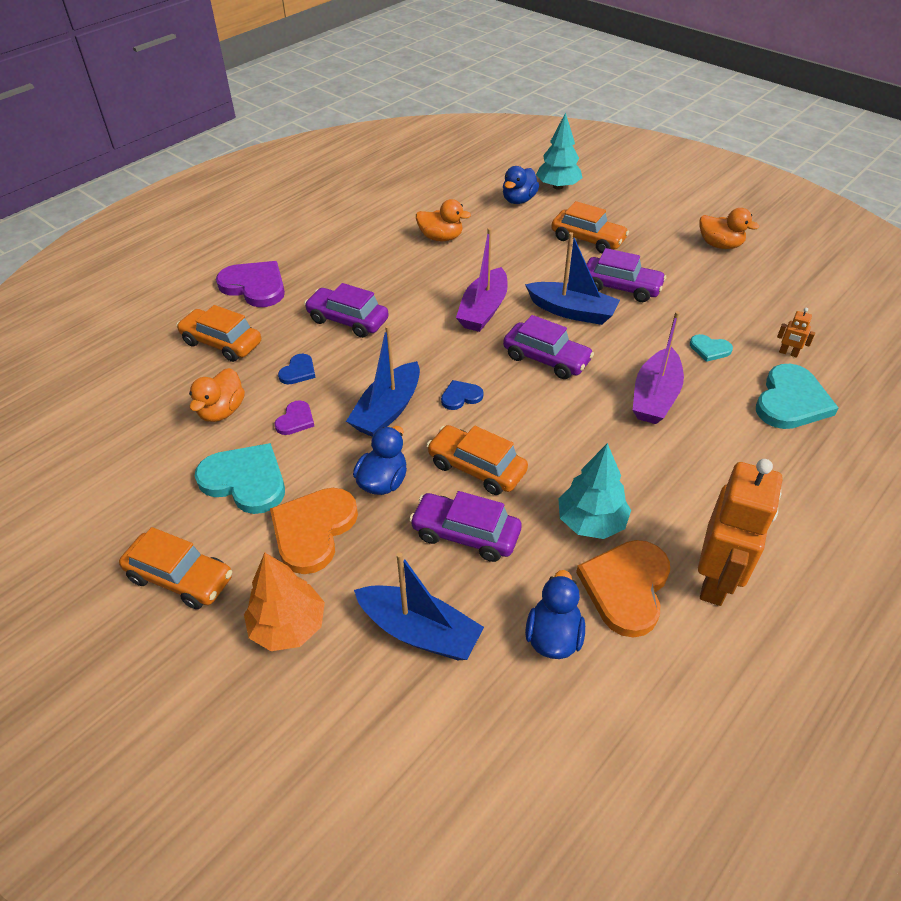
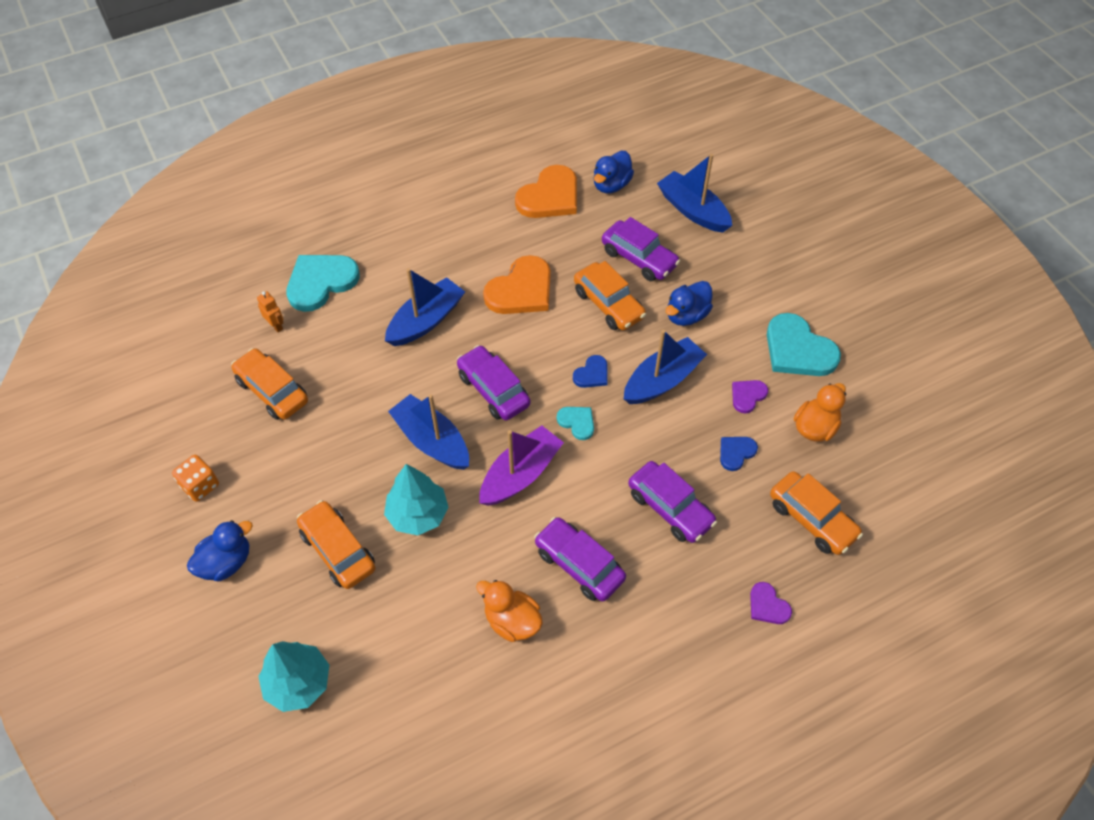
camera: 160 degrees left, 10 degrees up
(180, 578) = (850, 288): orange car -> orange car (272, 391)
(254, 286) = (767, 605): purple heart -> purple heart, size x0.50
(288, 626) = (777, 237): orange tree -> none
(313, 530) = (749, 293): orange heart -> orange heart (521, 290)
(461, 396) = (592, 374): blue heart -> blue heart turned 45 degrees counterclockwise
(519, 200) = (370, 669): blue duck -> blue duck (226, 562)
(591, 522) = (546, 240): turquoise tree -> turquoise tree (418, 514)
(621, 287) = (358, 457): purple car -> purple car (579, 565)
(655, 397) = (426, 321): purple boat -> blue boat
(709, 349) = (339, 352): turquoise heart -> turquoise heart (577, 422)
(716, 580) = (490, 184): orange robot -> none
(720, 245) = (200, 485): orange duck -> orange dice

